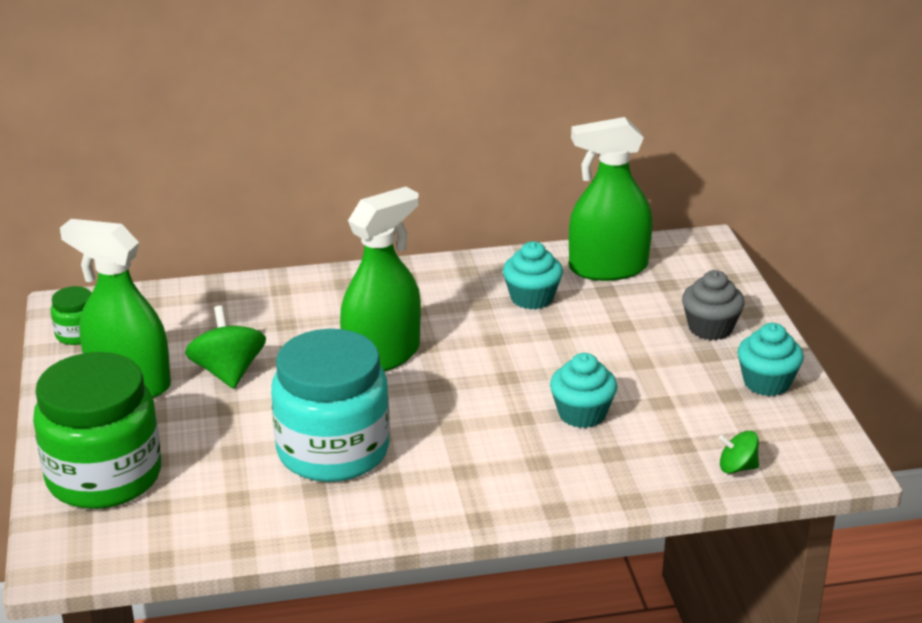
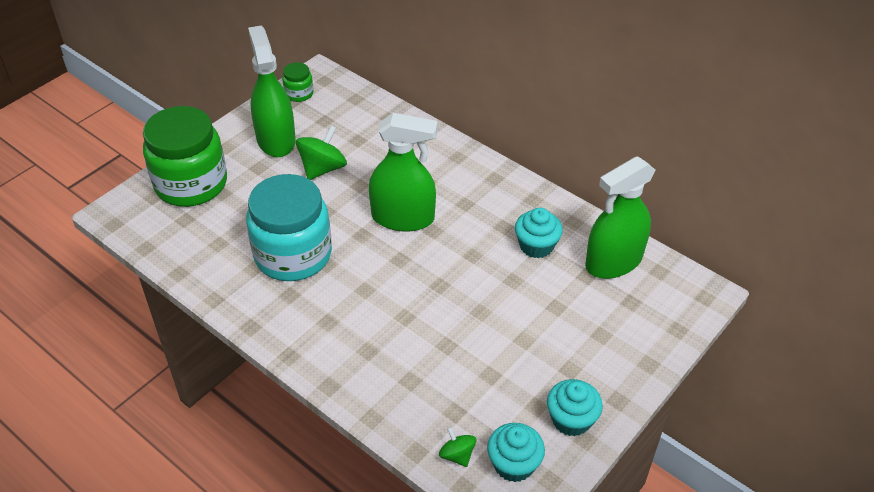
camera: 50 degrees right, 15 degrees up
(582, 414) = (437, 342): turquoise cupcake -> turquoise cupcake (514, 464)
(608, 268) = (613, 261): green spray bottle -> green spray bottle turned 75 degrees counterclockwise
(710, 328) = (603, 353): grey cupcake -> none

